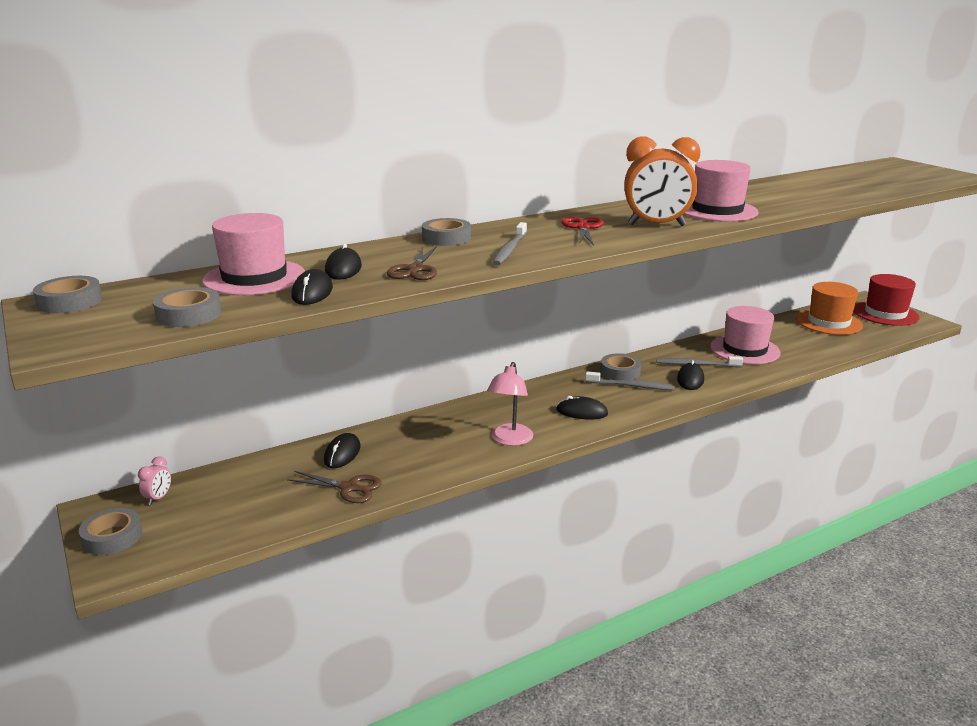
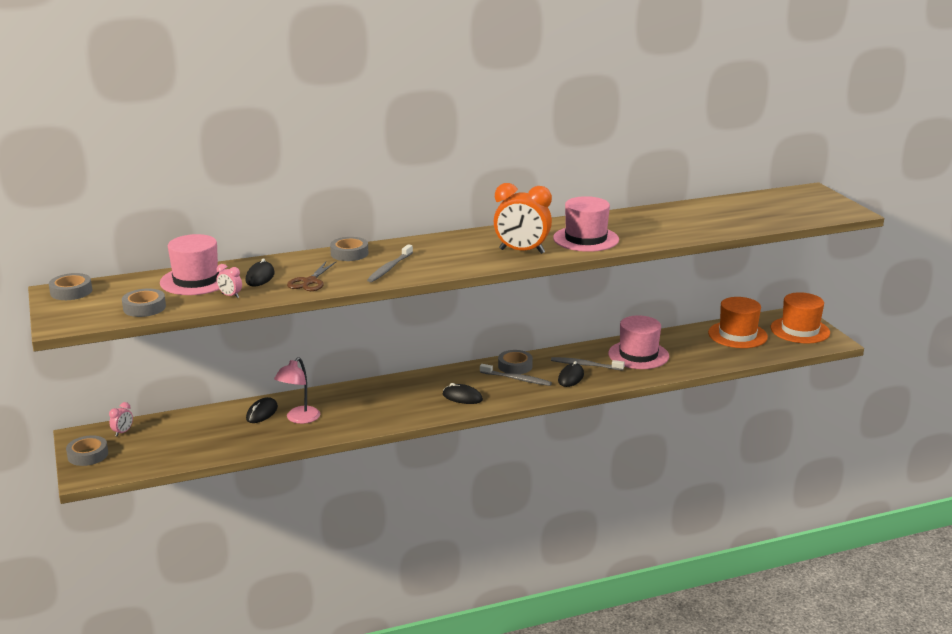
camera: 10 degrees right, 0 degrees up
(312, 292) = (230, 296): black mouse -> pink clock
(349, 488) = (258, 438): brown scissors -> none
(510, 440) = (393, 414): pink lamp -> pink lamp (299, 419)
(583, 228) = (461, 250): red scissors -> none
(885, 313) = (800, 330): red hat -> orange hat

